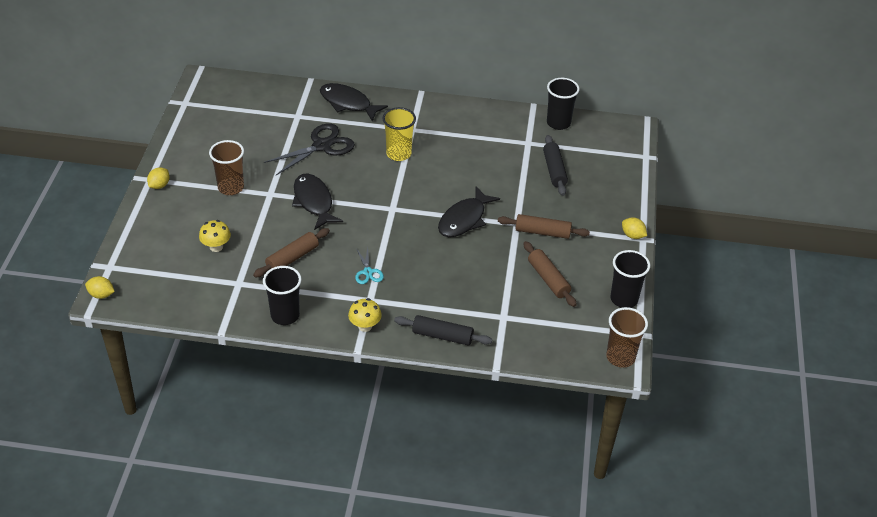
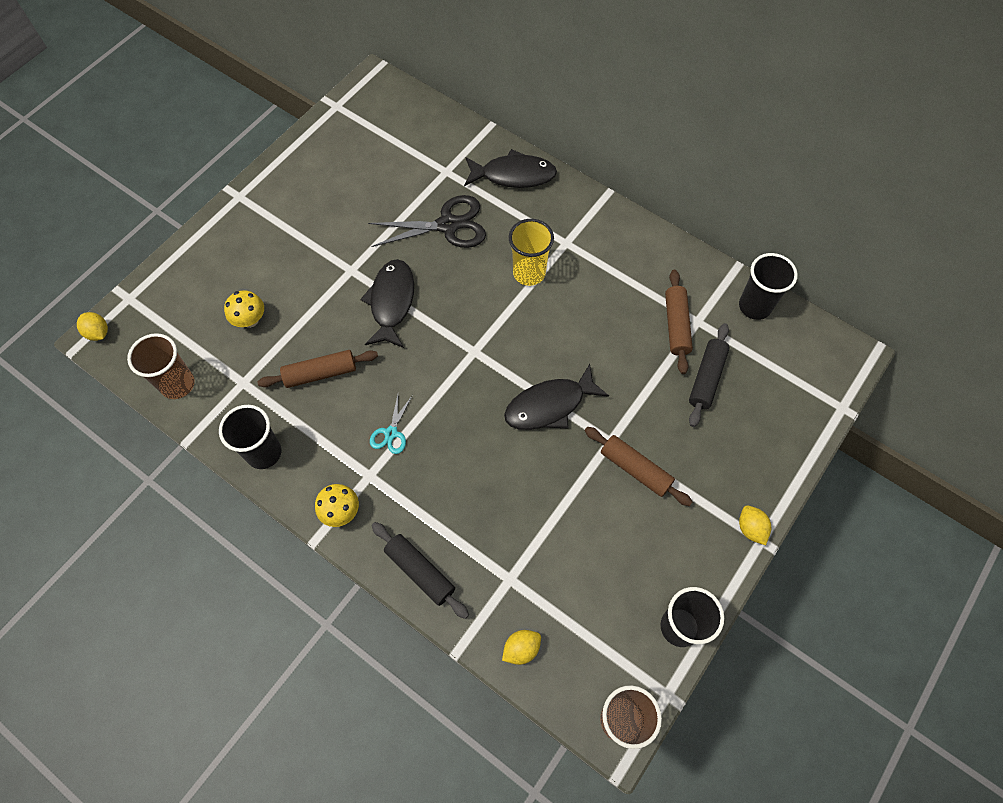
camera: 30 degrees right, 20 degrees up
(159, 185) = (243, 209): yellow lemon -> yellow lemon (521, 649)
(231, 187) = (314, 243): brown cup -> brown cup (177, 384)
(348, 103) = (513, 175): black fish -> black fish turned 120 degrees clockwise
(548, 279) = (599, 547): brown rolling pin -> brown rolling pin (676, 325)

